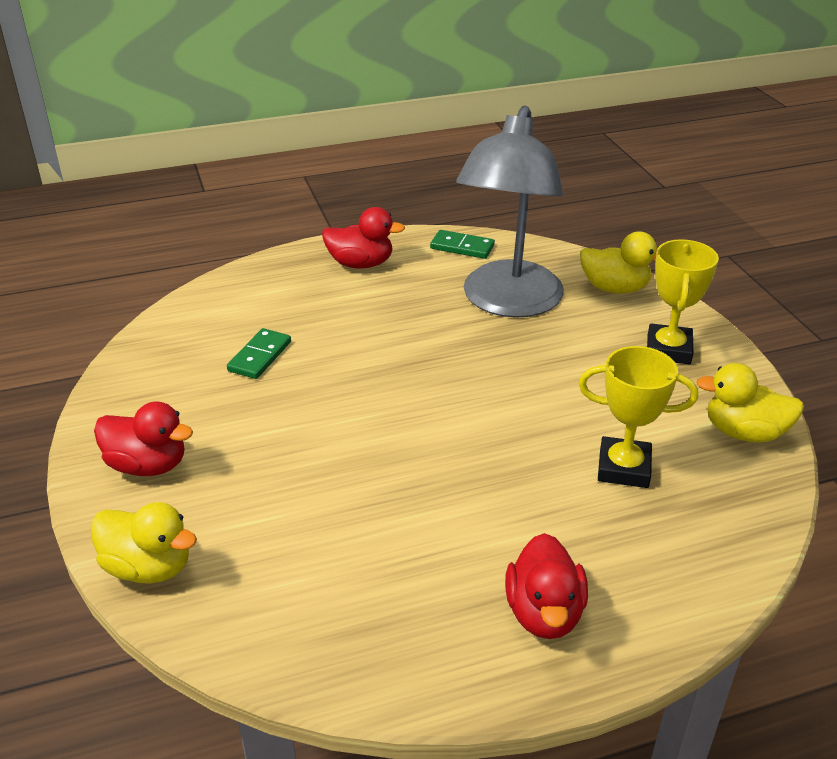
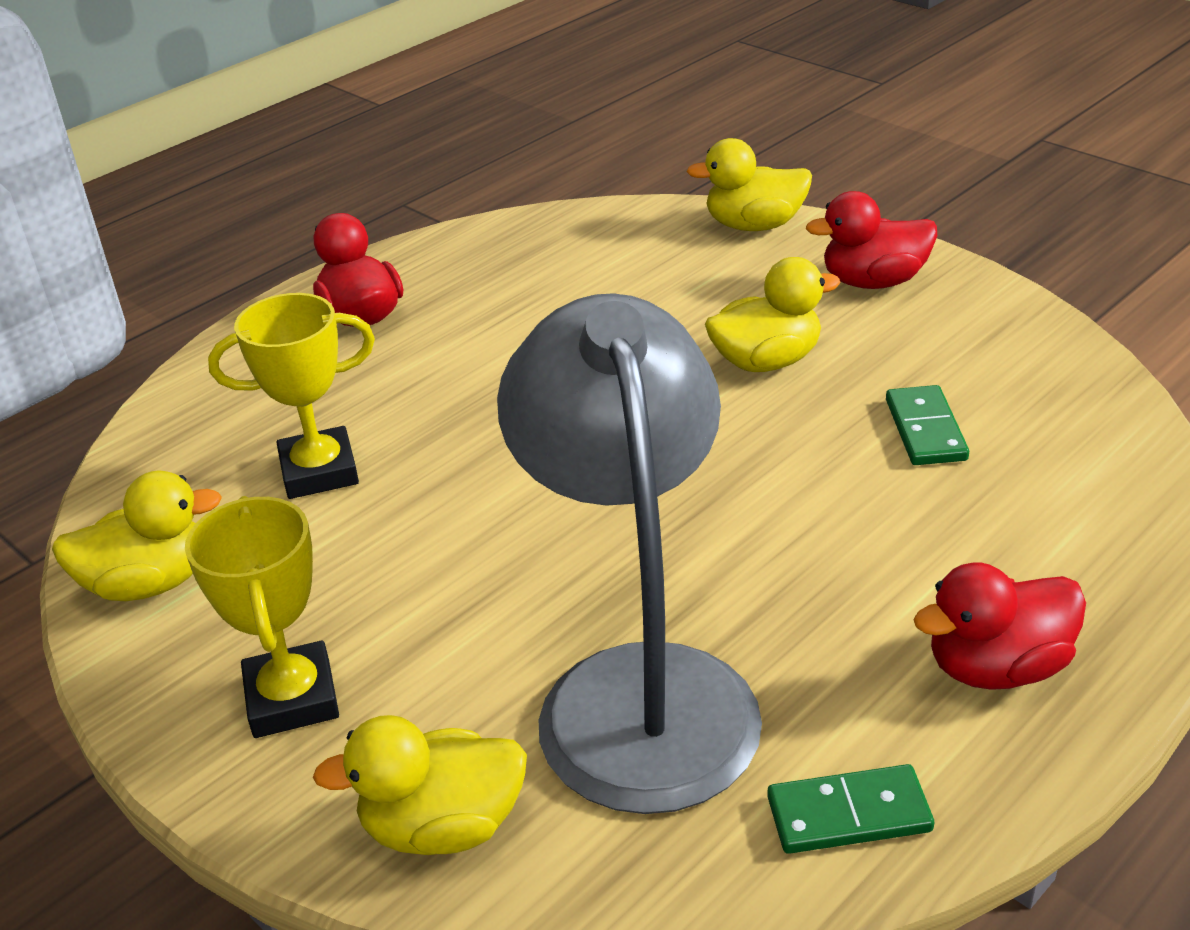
camera: 155 degrees right, 0 degrees up
(289, 432) = (766, 361): none -> yellow duck

